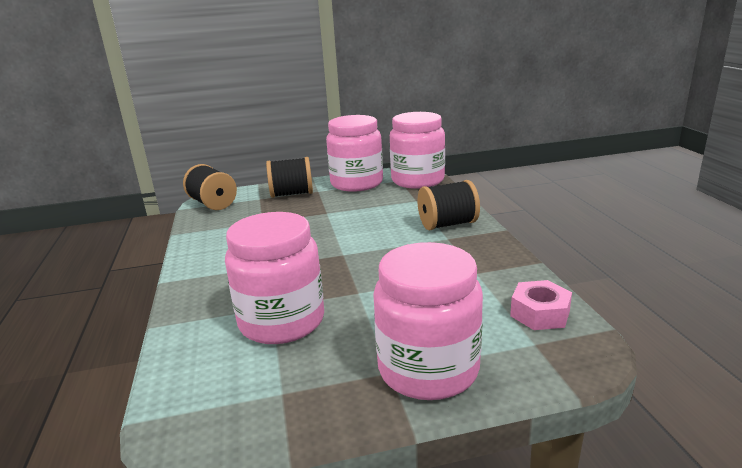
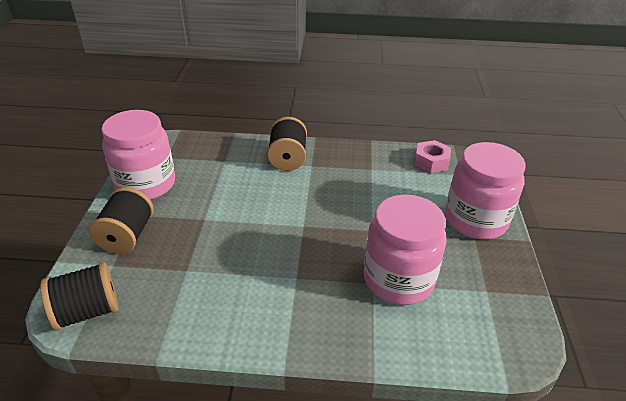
camera: 75 degrees left, 15 degrees up
(417, 180) = (179, 147): pink jar -> none

